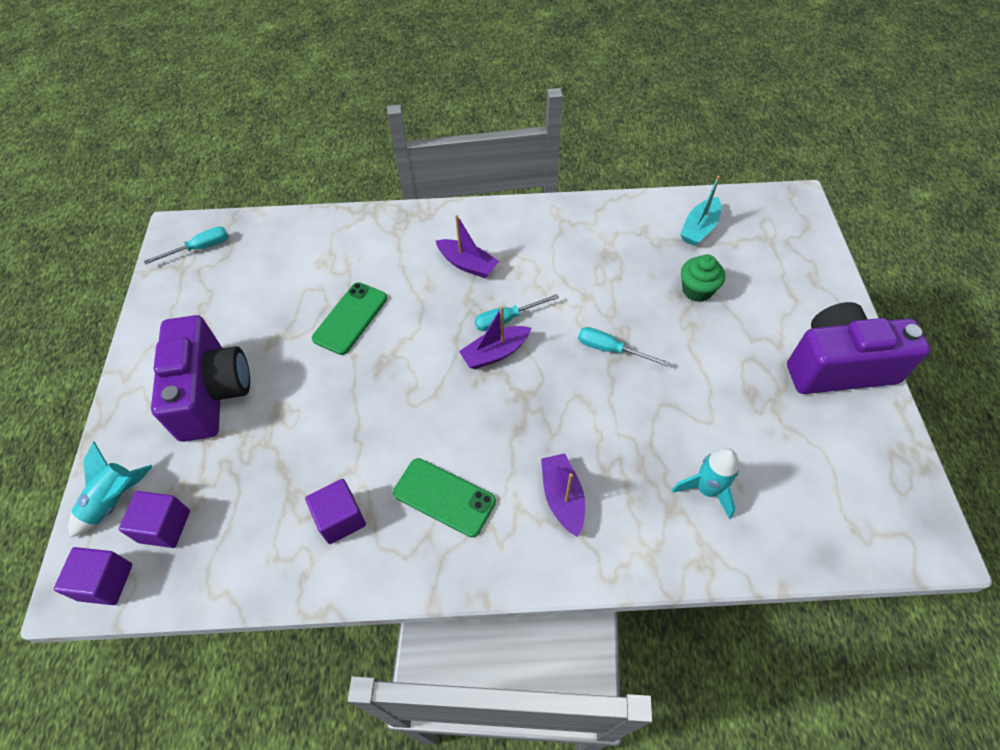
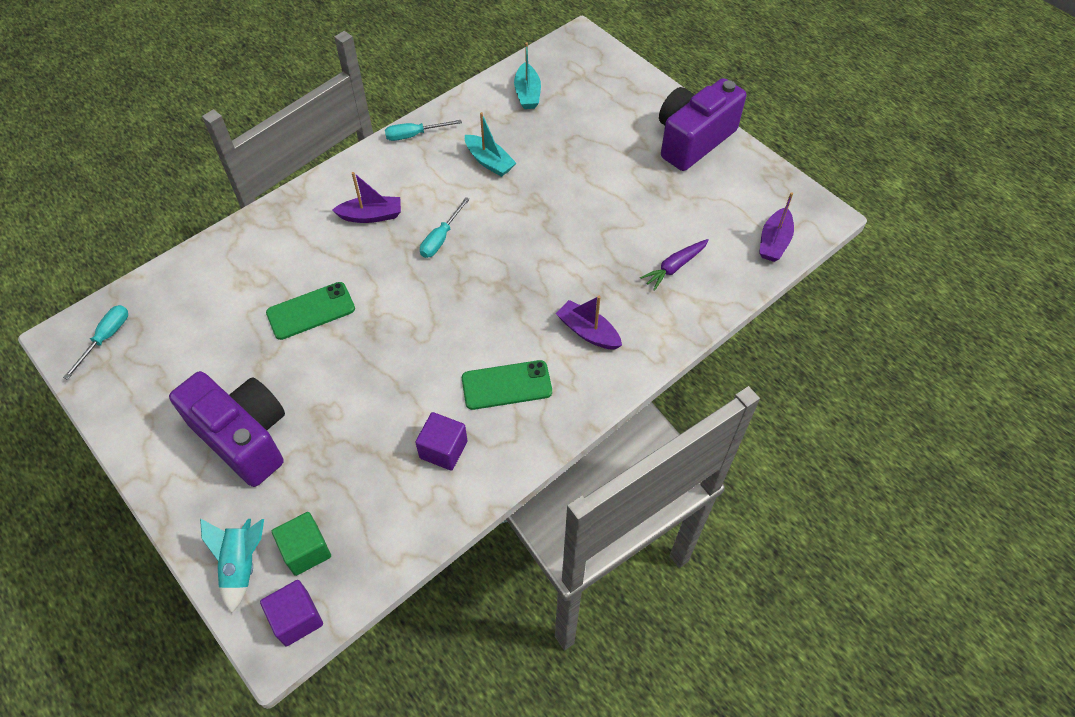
camera: 40 degrees left, 0 degrees up
(164, 526) = (306, 550): purple cube -> green cube
(350, 318) = (311, 311): green phone -> green phone turned 75 degrees clockwise
(495, 353) = (454, 267): purple boat -> purple boat (774, 242)
(609, 273) = (489, 162): none -> turquoise boat
(611, 349) = (537, 215): turquoise screwdriver -> turquoise screwdriver (414, 135)
(697, 290) = (562, 139): green cupcake -> none
(706, 489) = (674, 267): turquoise rocket -> purple carrot

